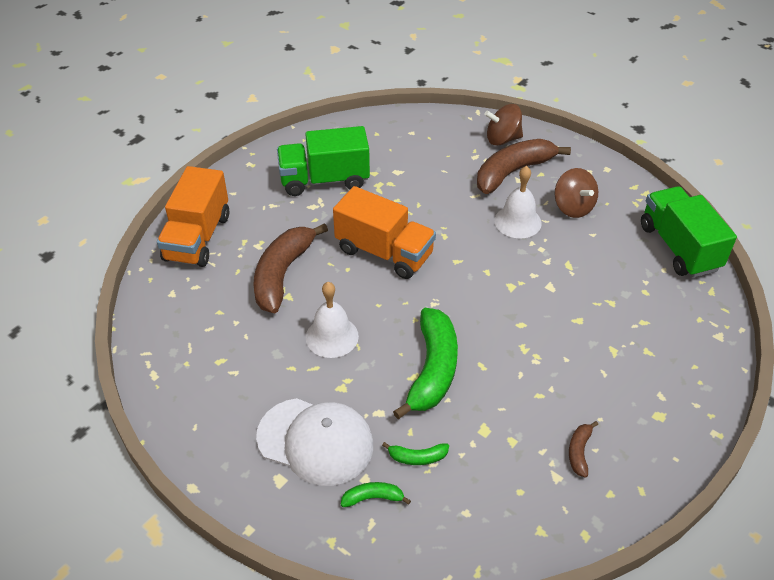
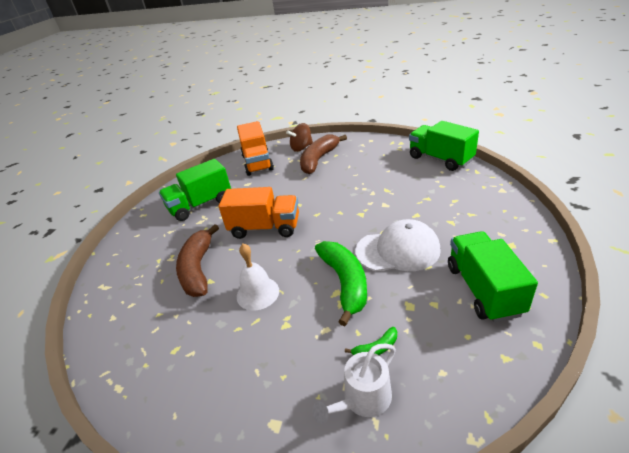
camera: 20 degrees left, 10 degrees down
(197, 238) = (120, 272): orange truck -> orange truck (257, 163)
(315, 441) = (288, 375): white cap -> white cap (398, 250)
(373, 498) = (363, 399): green banana -> white watering can
(517, 221) = (339, 181): white bell -> none
(573, 207) = (366, 163): brown spinning top -> none
(579, 451) = (483, 289): brown banana -> green truck

